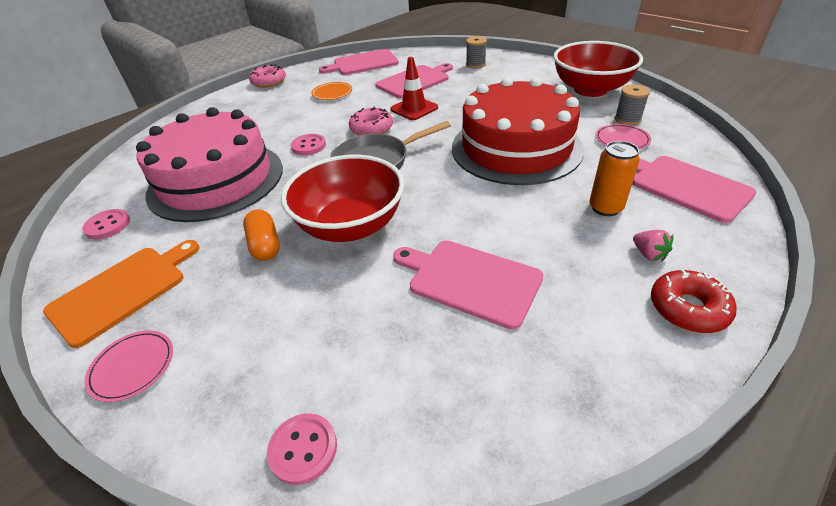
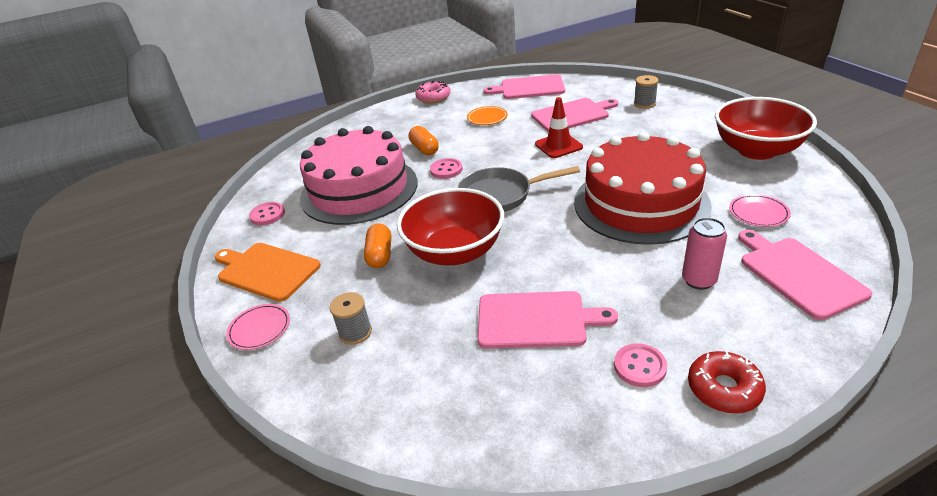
camera: 20 degrees right, 5 degrees down
(123, 291) = (266, 270): orange cutting board -> orange cutting board turned 120 degrees counterclockwise
(277, 130) = (424, 149): none -> orange capsule
(303, 449) = (357, 415): pink button -> pink button (640, 366)
(371, 129) = (509, 161): pink donut -> none
(470, 280) = (536, 320): pink cutting board -> pink cutting board turned 135 degrees clockwise
(605, 208) = (698, 280): orange can -> pink can
(627, 119) = (779, 191): grey spool -> grey spool (355, 332)
(648, 254) = (716, 333): pink strawberry -> none

